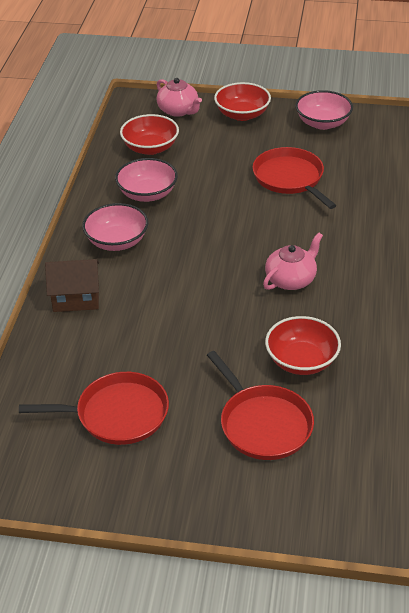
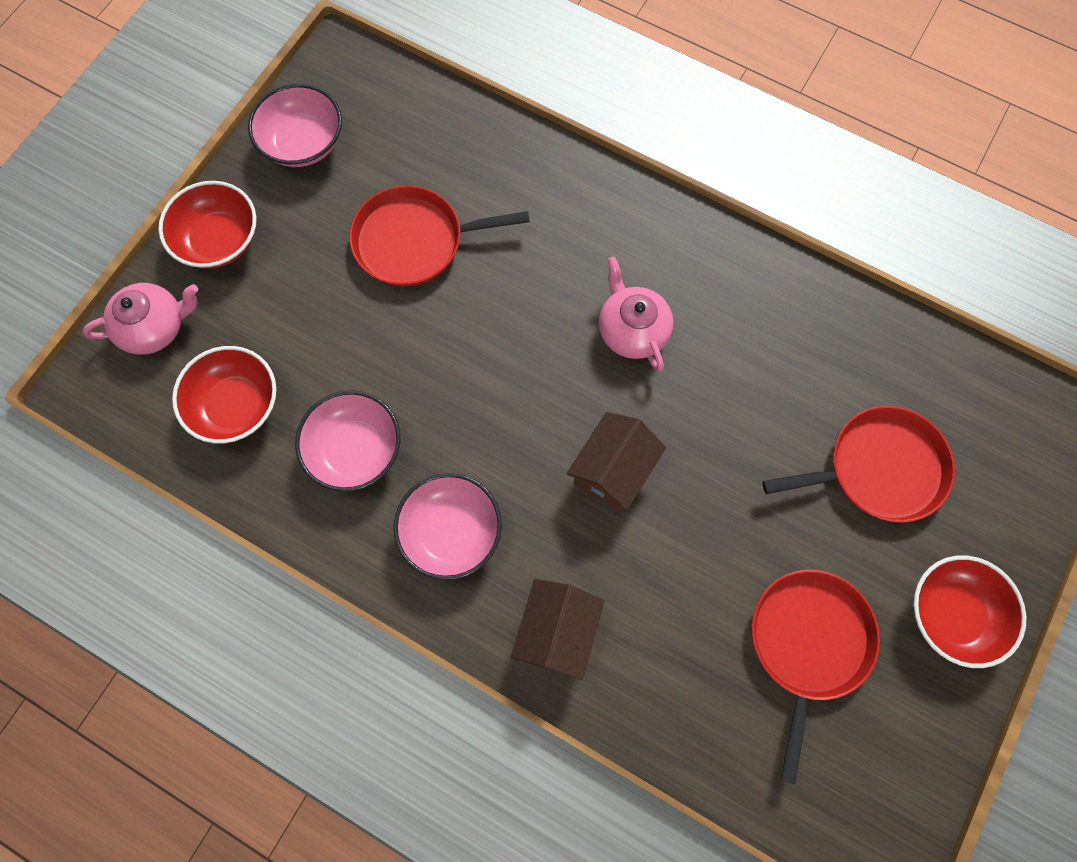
camera: 70 degrees left, 30 degrees up
(190, 295) = (613, 470): none -> brown house
(301, 360) = (787, 380): red bowl -> red bowl (952, 614)

